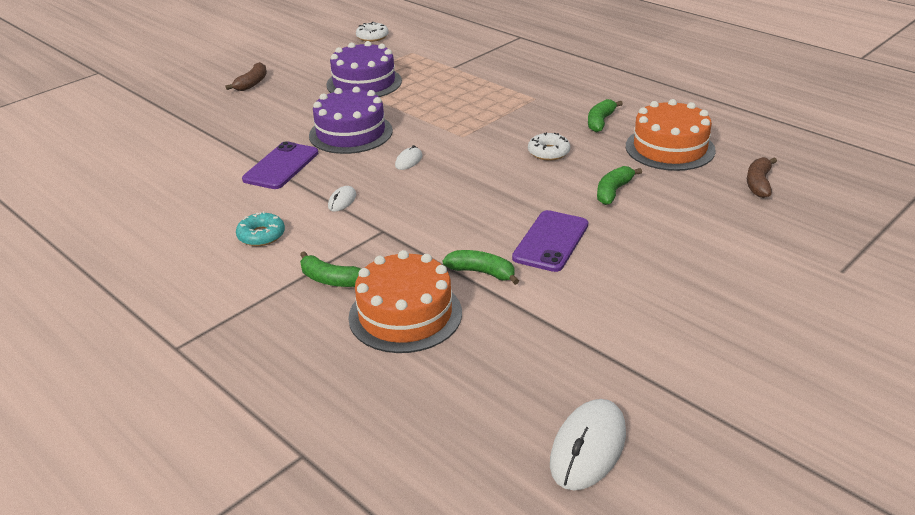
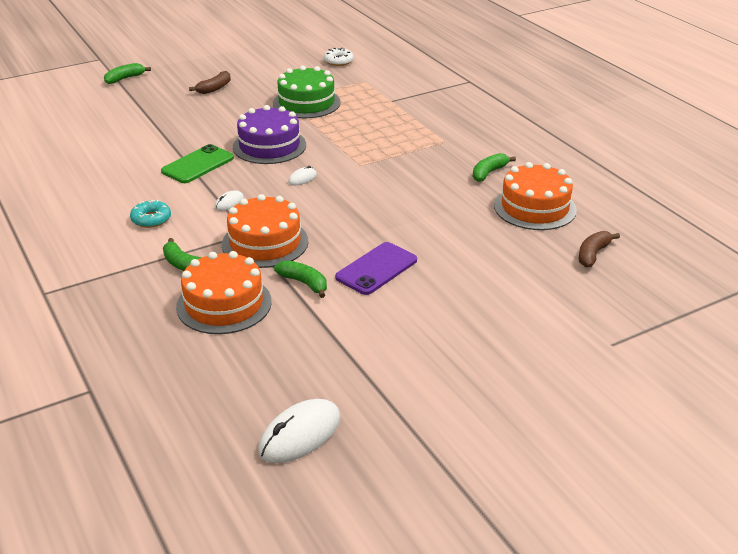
camera: 15 degrees right, 0 degrees up
(281, 166) = (198, 165): purple phone -> green phone
(364, 83) = (306, 103): purple cake -> green cake
(410, 237) = (265, 242): none -> orange cake
(548, 152) = (425, 192): white donut -> none
(613, 191) = (458, 237): green banana -> green banana (125, 78)

